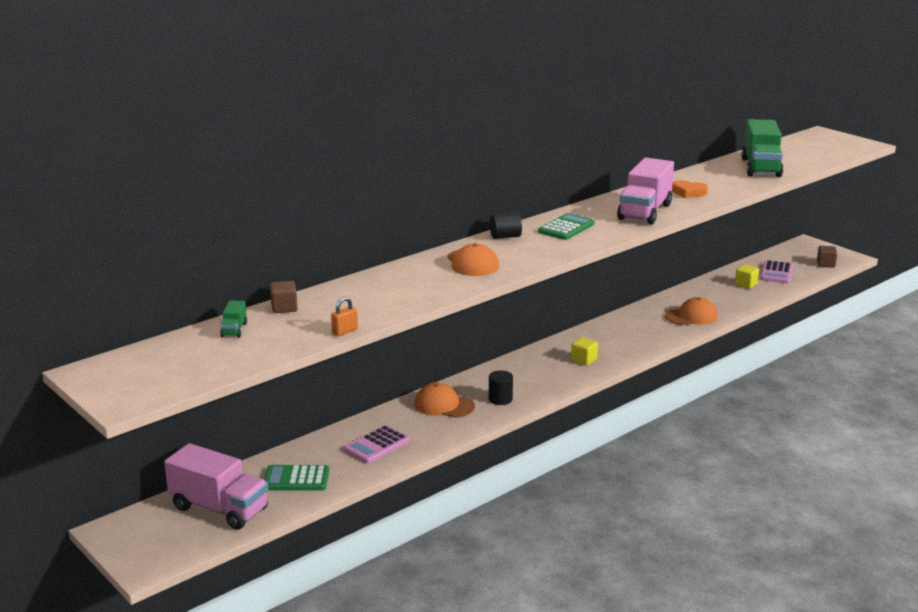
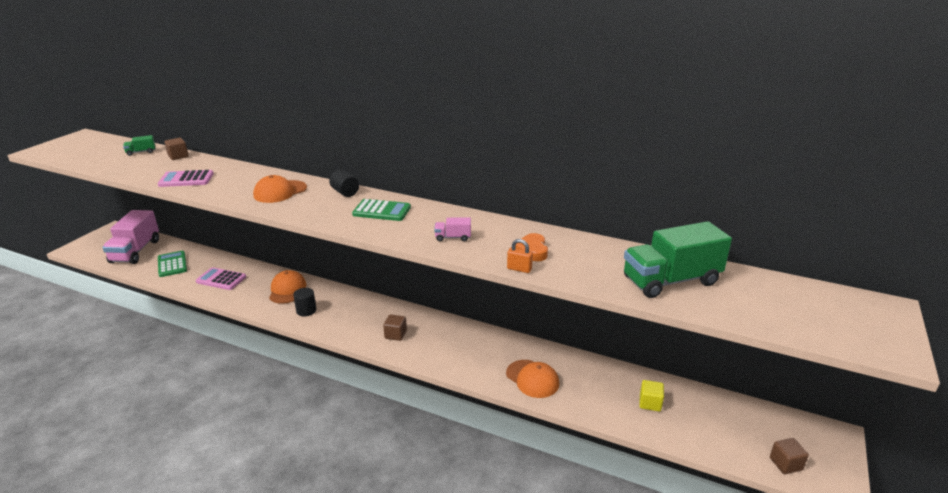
camera: 65 degrees right, 5 degrees up
(345, 331) = (139, 179): orange padlock -> orange padlock (519, 269)
(584, 360) = (395, 334): yellow cube -> brown cube
(644, 212) = (453, 237): pink truck -> pink truck, size x0.42
(776, 273) = (708, 422): pink calculator -> pink calculator (186, 179)

